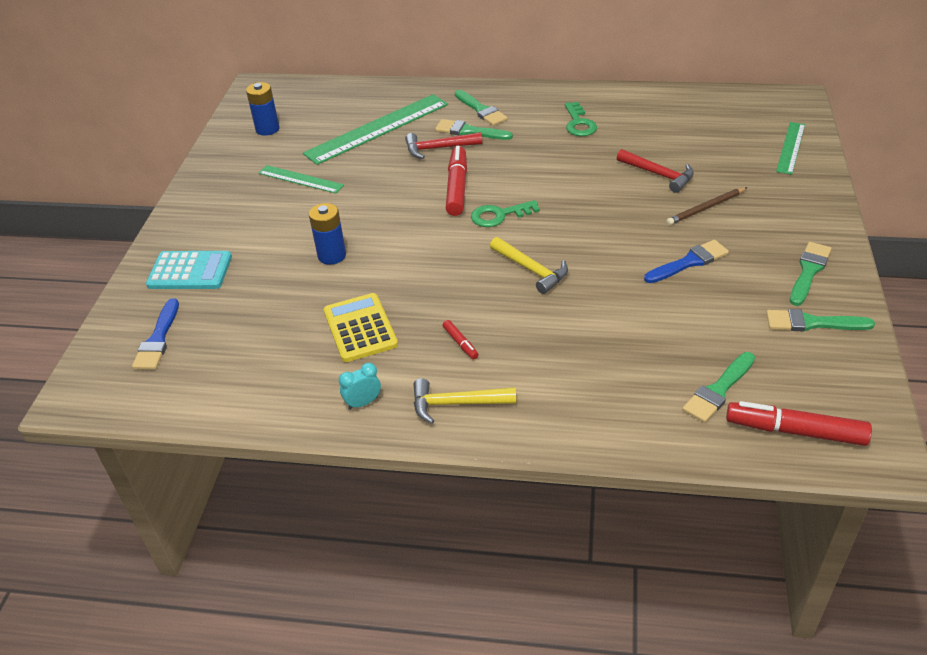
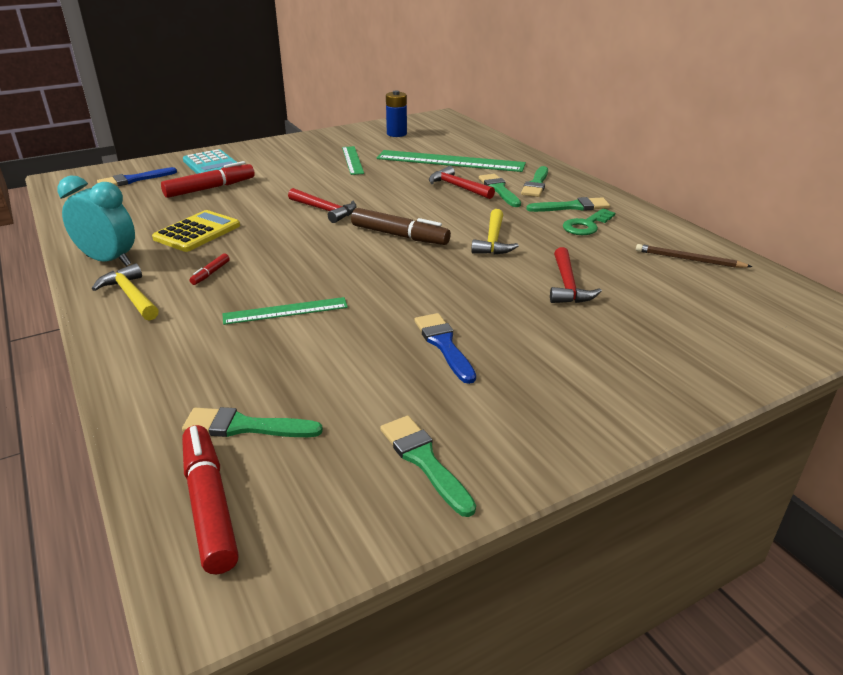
camera: 50 degrees right, 10 degrees down
(332, 255) = (274, 197): blue battery -> none
(363, 403) = (109, 261): turquoise clock -> turquoise clock, size x1.96
(400, 236) = (325, 210): none -> red hammer
(457, 187) = (415, 209): red marker -> red marker (210, 188)
(499, 215) = (400, 236): green key -> brown marker
(531, 270) = (340, 271): yellow hammer -> yellow hammer (493, 241)
(689, 262) = (444, 345): blue brush -> blue brush turned 135 degrees counterclockwise
(706, 208) = (549, 327): brown pencil -> brown pencil (688, 259)
(791, 147) = (747, 346): green ruler -> green ruler (285, 311)
(808, 271) = (522, 429): green brush -> green brush (572, 207)

